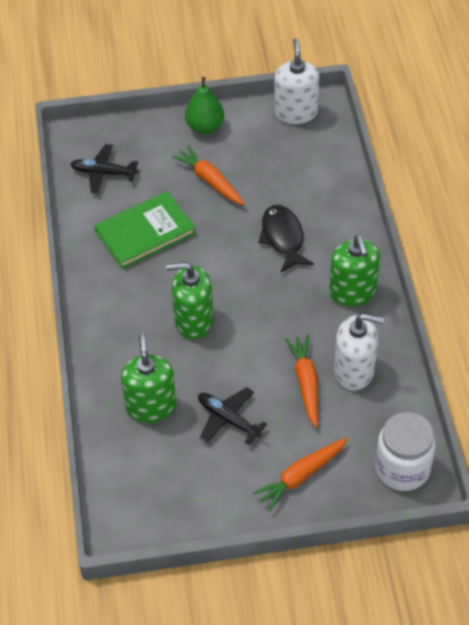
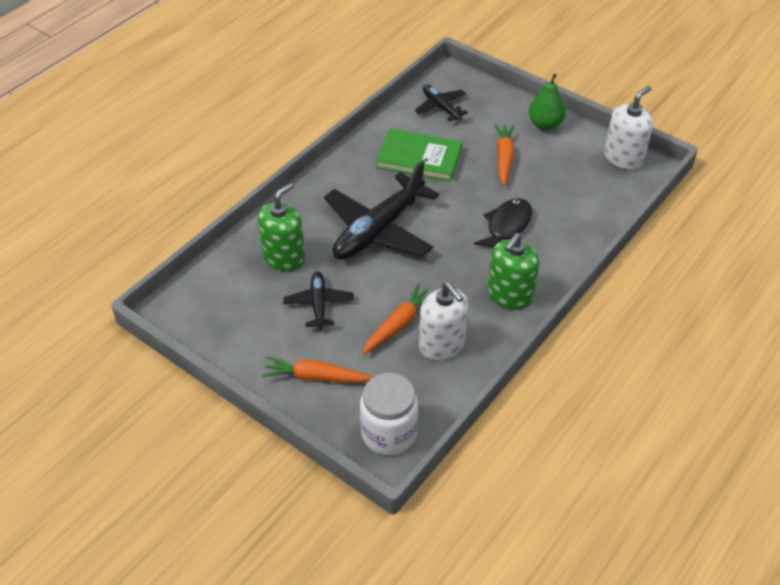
camera: 45 degrees right, 5 degrees down
(193, 321) = (378, 230): green soap dispenser -> black plane

